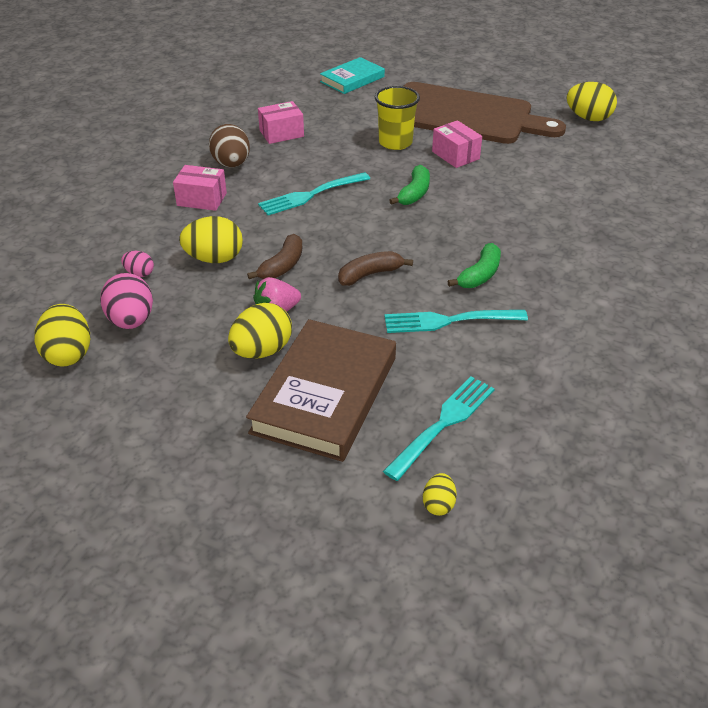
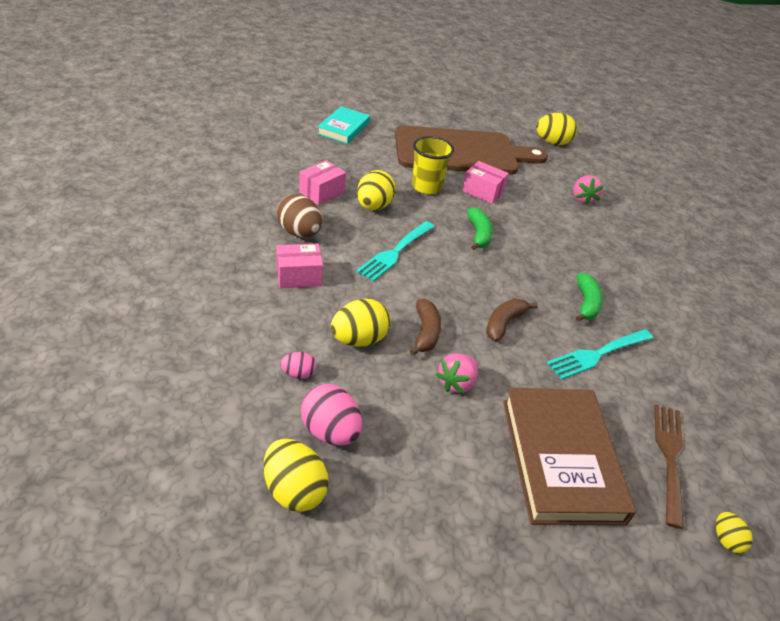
camera: 30 degrees left, 0 degrees up
(262, 351) = (475, 429): yellow egg -> yellow egg (373, 206)
(443, 424) = (669, 458): turquoise fork -> brown fork
(573, 178) = (583, 199): none -> pink strawberry

